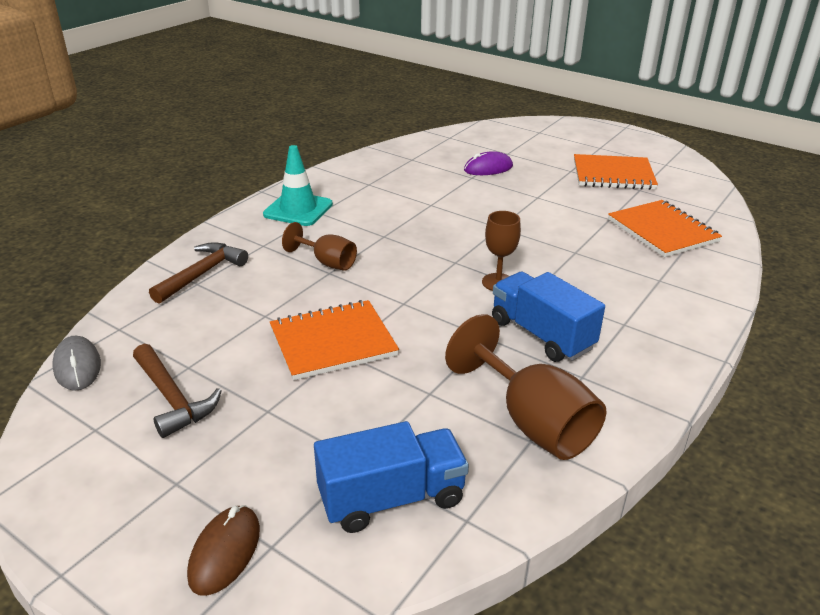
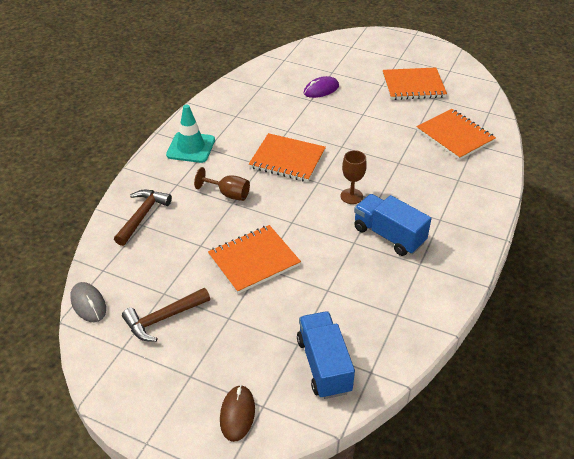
camera: 10 degrees left, 10 degrees up
(172, 398) = (163, 318): brown hammer -> brown hammer turned 105 degrees clockwise
(391, 498) = (324, 365): blue truck -> blue truck turned 75 degrees counterclockwise
(421, 233) = (287, 159): none -> orange notebook
(532, 422) = (395, 301): brown goblet -> none

